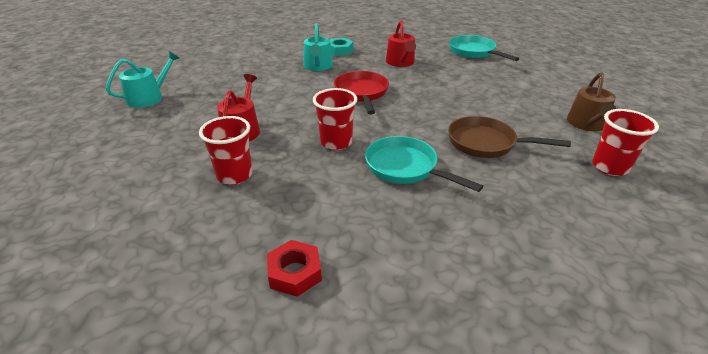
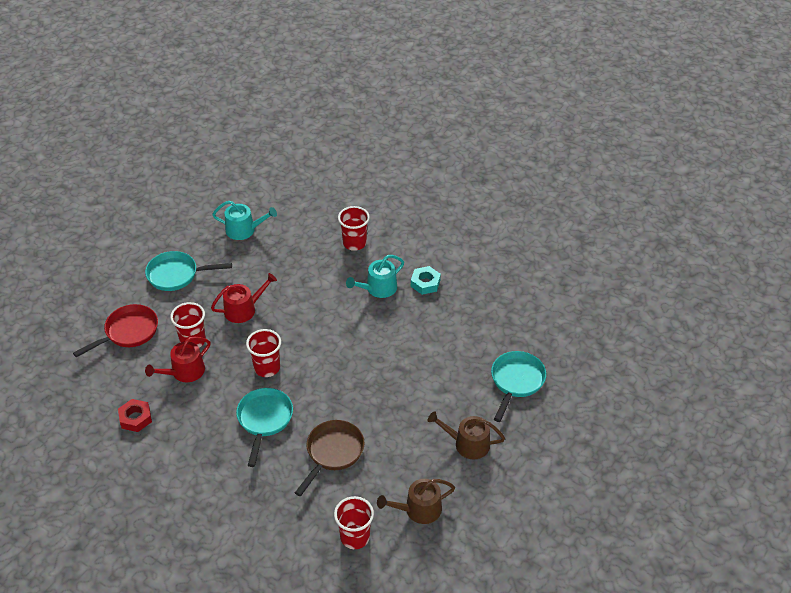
camera: 55 degrees right, 10 degrees up
(127, 153) = (176, 275): none -> turquoise pan
(256, 60) = (354, 243): none -> red cup
(361, 93) = (352, 343): red pan -> red pan (128, 332)
(401, 62) = (438, 339): red watering can -> red watering can (184, 372)
(486, 143) = (333, 452): brown pan -> brown pan turned 45 degrees clockwise
(523, 84) = (467, 444): none -> brown watering can

